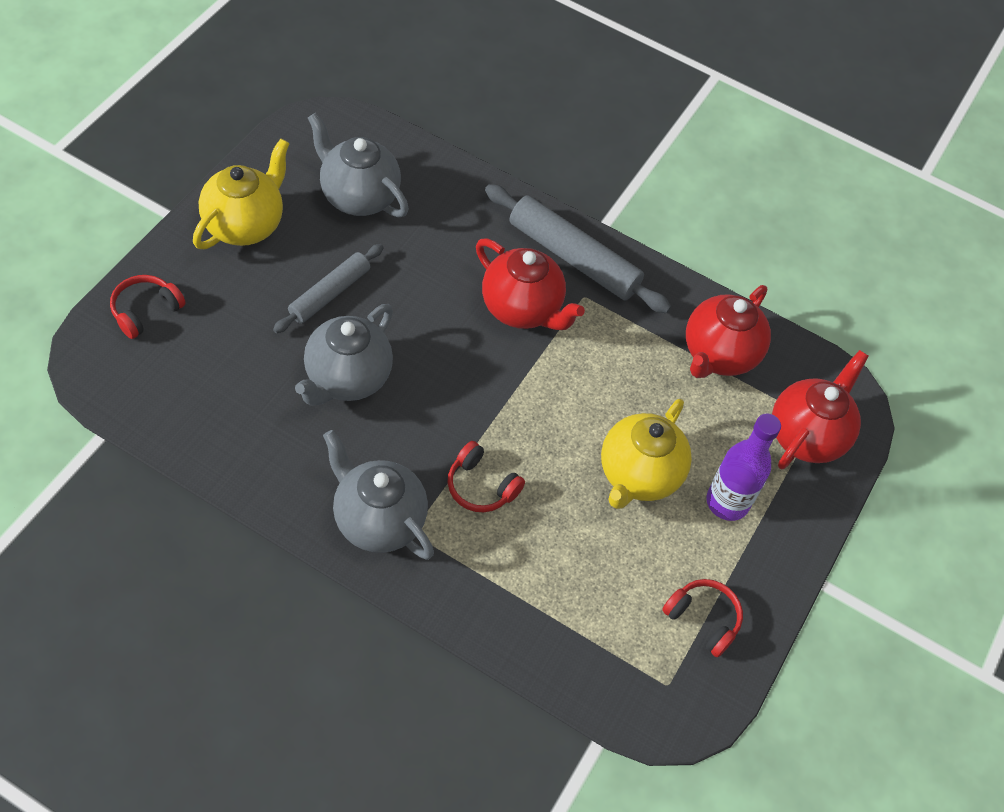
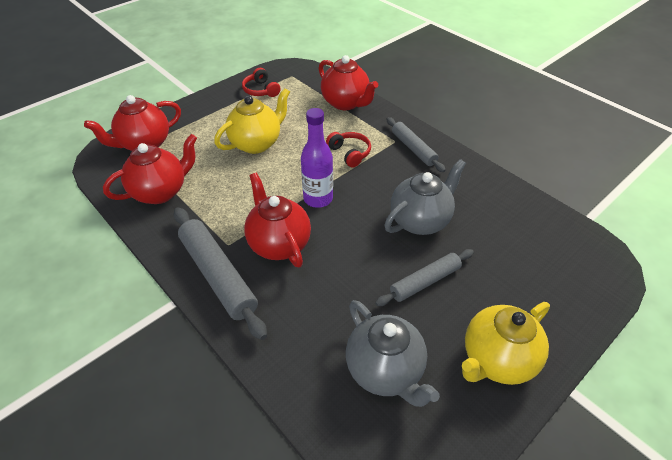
camera: 155 degrees left, 10 degrees down
(145, 311) = (575, 294): red headphones -> none
(378, 520) = (413, 149): grey teapot -> grey rolling pin
(528, 618) = (345, 103): none -> red teapot
(727, 502) = (215, 125): purple bottle -> purple bottle (318, 199)

